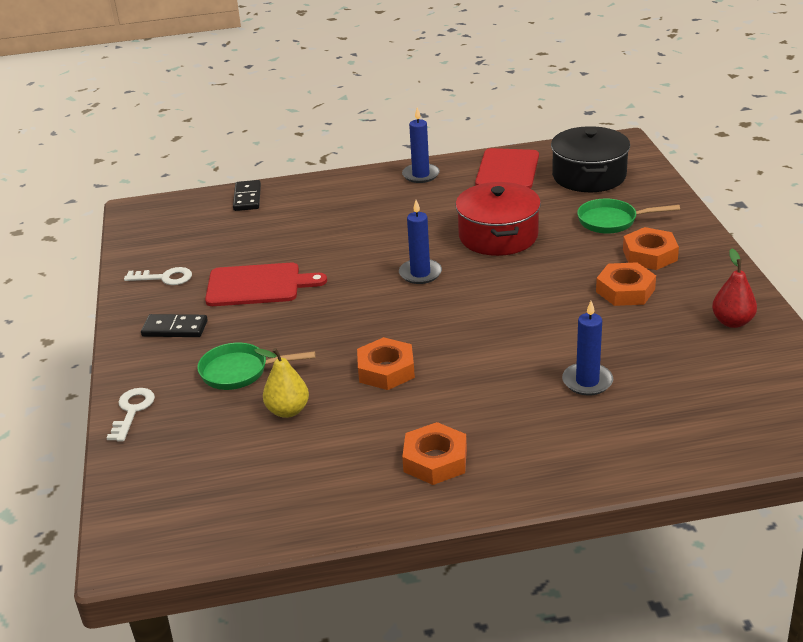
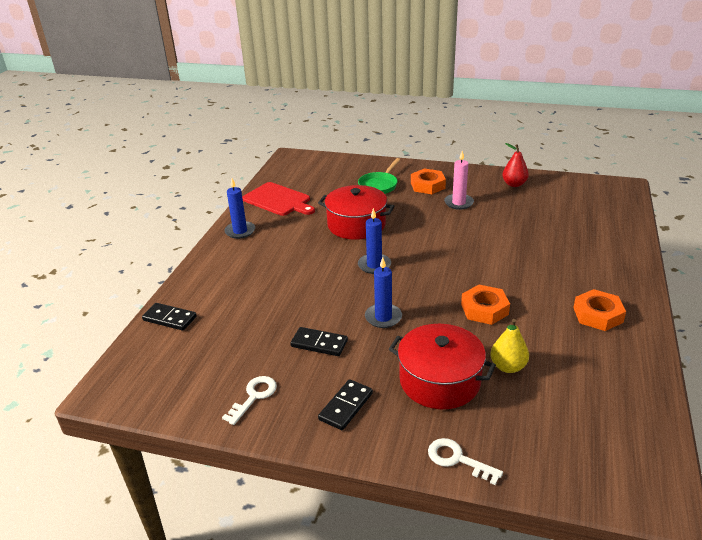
camera: 65 degrees left, 0 degrees up
(240, 372) = (439, 381): green pan -> red pot
(258, 285) = (319, 343): red cutting board -> black domino
(587, 381) = (543, 240): blue candle -> blue candle (383, 317)
(589, 176) = (318, 177): black pot -> none
(625, 290) = (458, 203): orange nut -> pink candle

